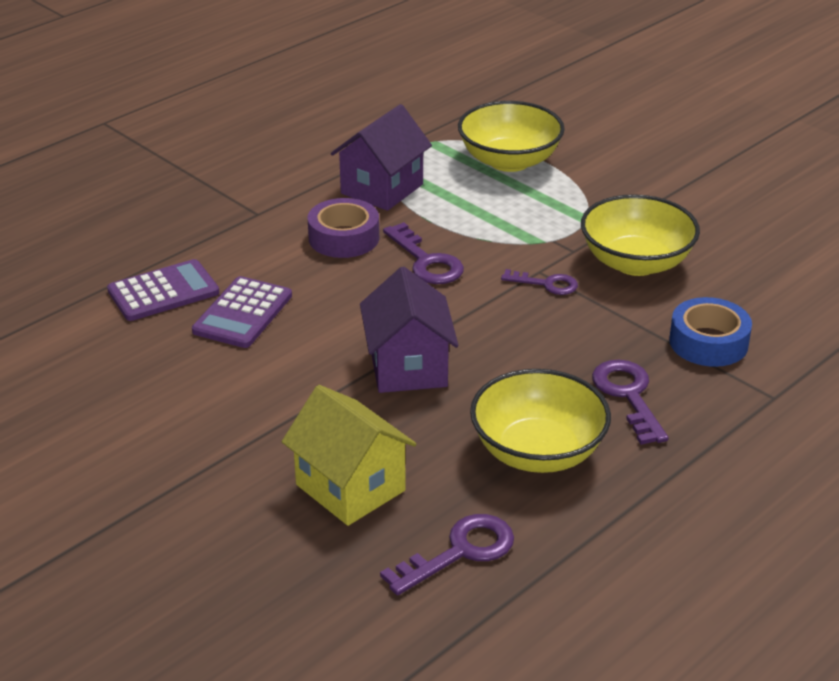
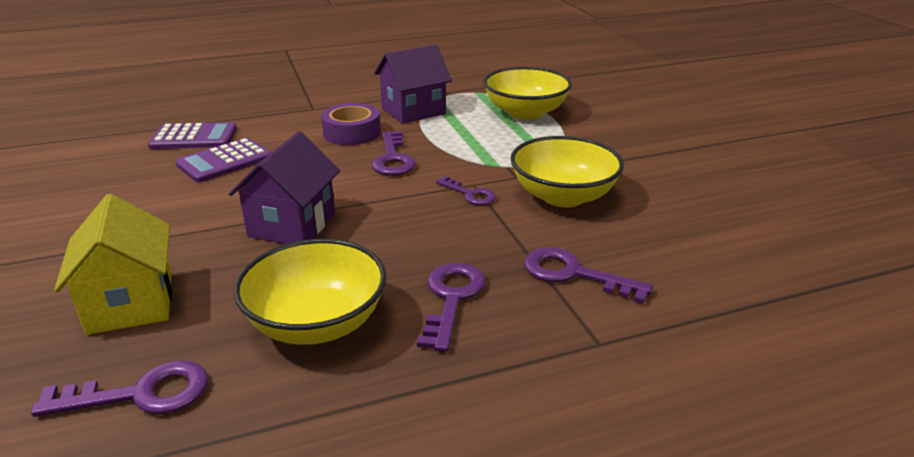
camera: 25 degrees right, 5 degrees down
(708, 342) = (573, 274): blue tape -> purple key

